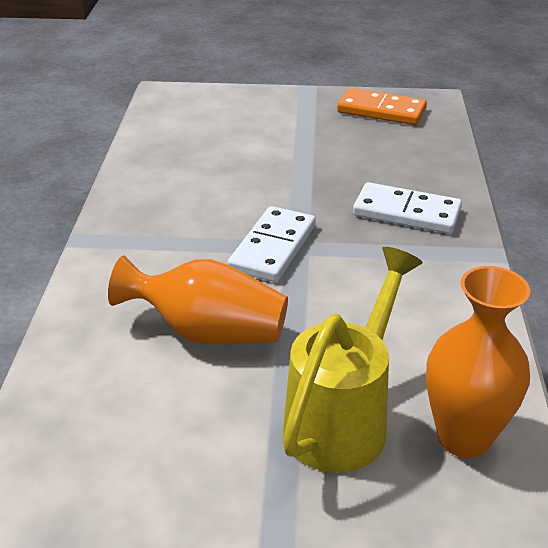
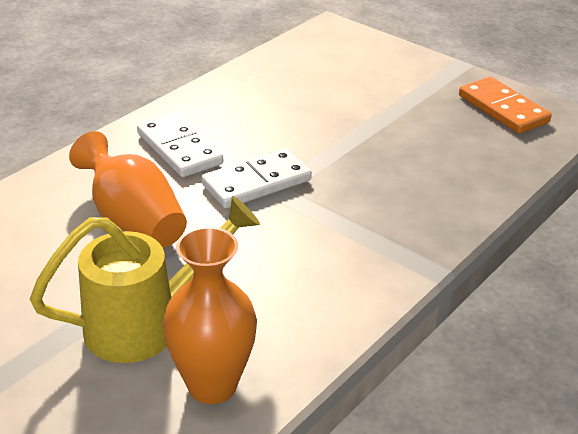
camera: 35 degrees right, 0 degrees up
(406, 212) = (403, 203): white domino -> white domino (179, 149)

